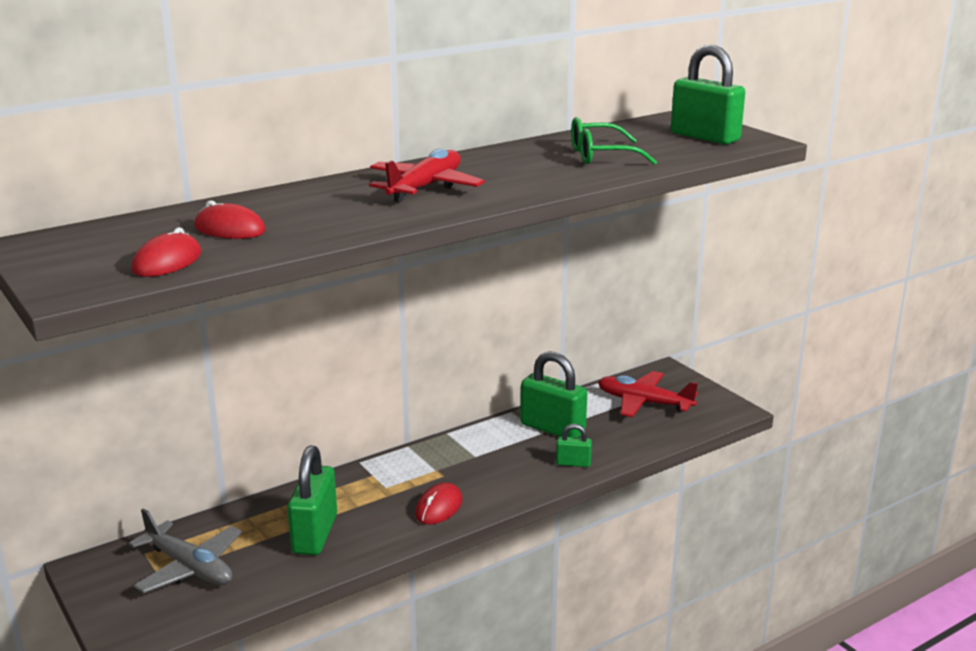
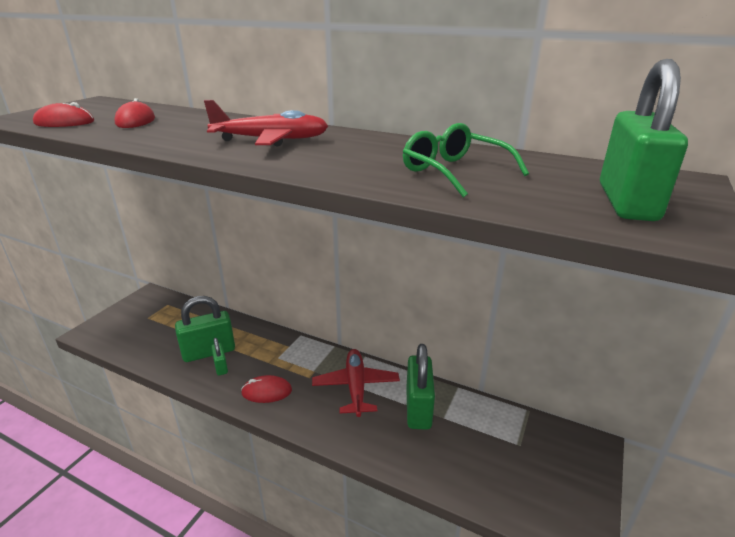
camera: 60 degrees right, 5 degrees up
(189, 568) = (157, 323): grey plane -> none
(573, 463) = (376, 442): green padlock -> green padlock (221, 367)
(643, 402) = (517, 451): red plane -> red plane (356, 387)

